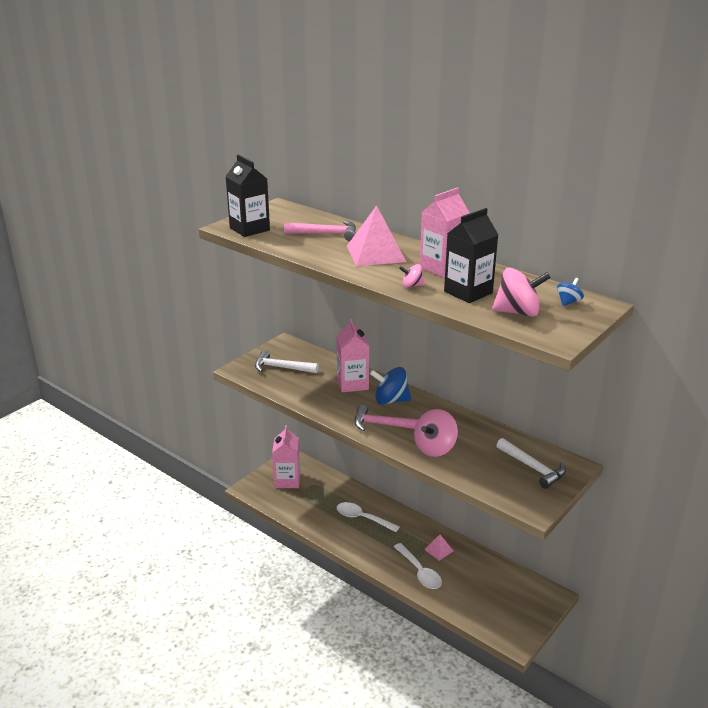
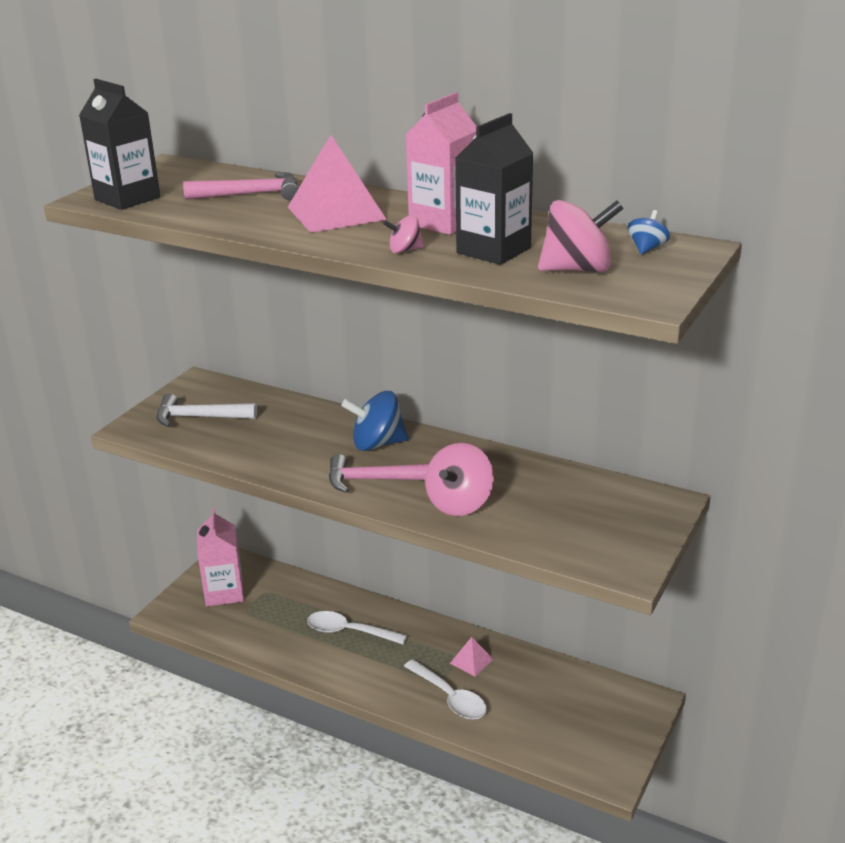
camera: 10 degrees left, 0 degrees up
(352, 384) = (314, 427): pink carton -> none
(533, 468) = (611, 512): white hammer -> none

